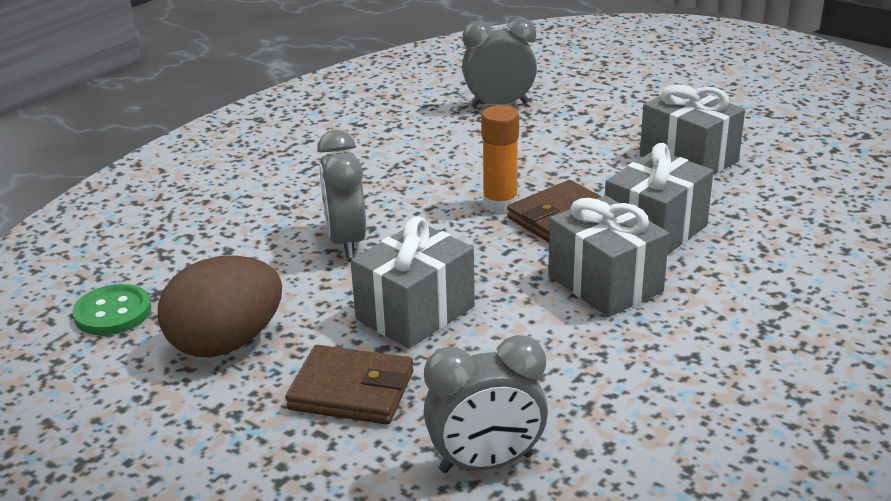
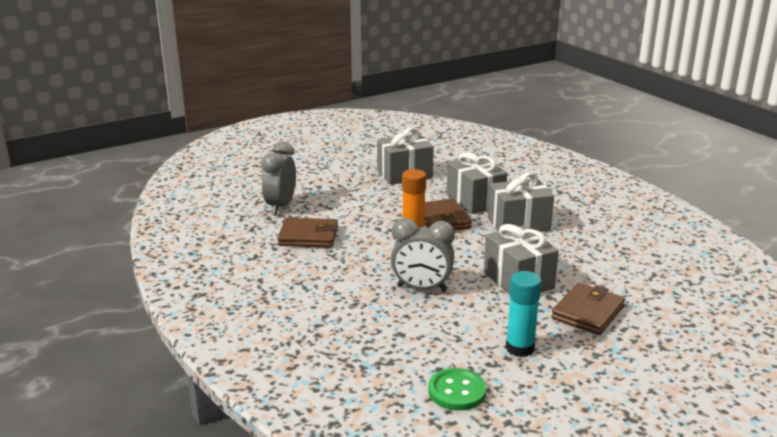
camera: 70 degrees left, 5 degrees down
(226, 343) = (520, 348): brown egg -> turquoise glue stick
(432, 140) = (308, 236): none -> brown wallet
(486, 463) = (661, 286): grey clock -> none

